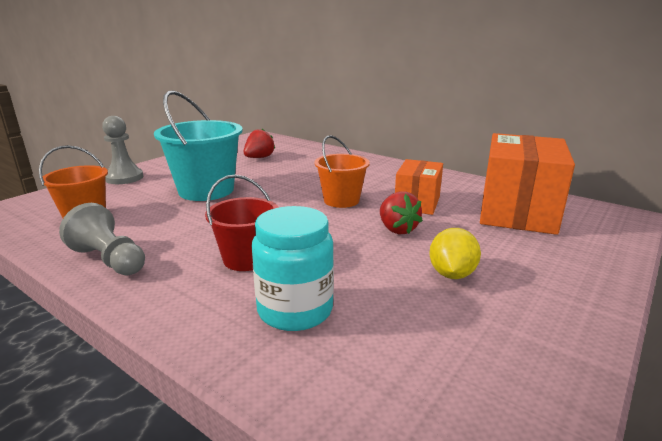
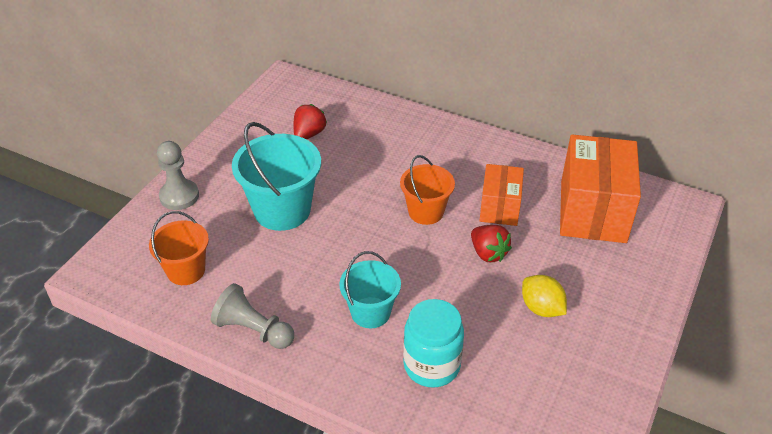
camera: 10 degrees left, 20 degrees up
(246, 259) = (370, 312): red bucket -> turquoise bucket
(451, 274) = (541, 308): yellow lemon -> yellow lemon turned 45 degrees counterclockwise

